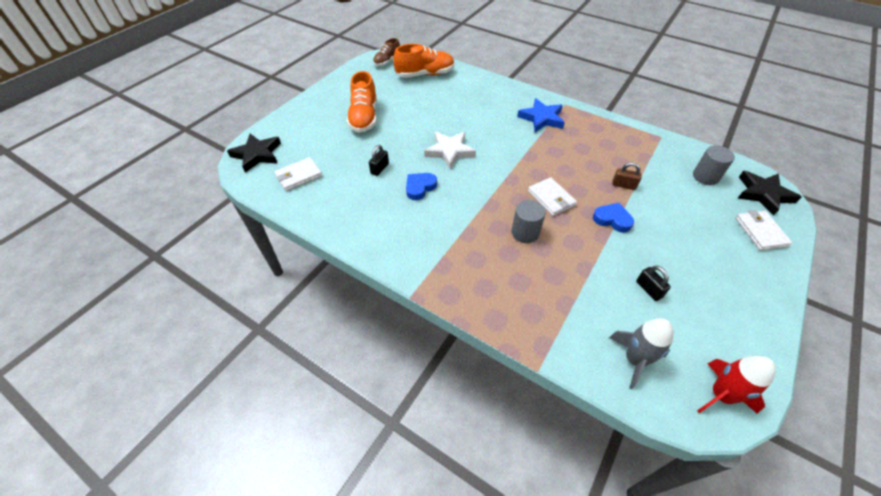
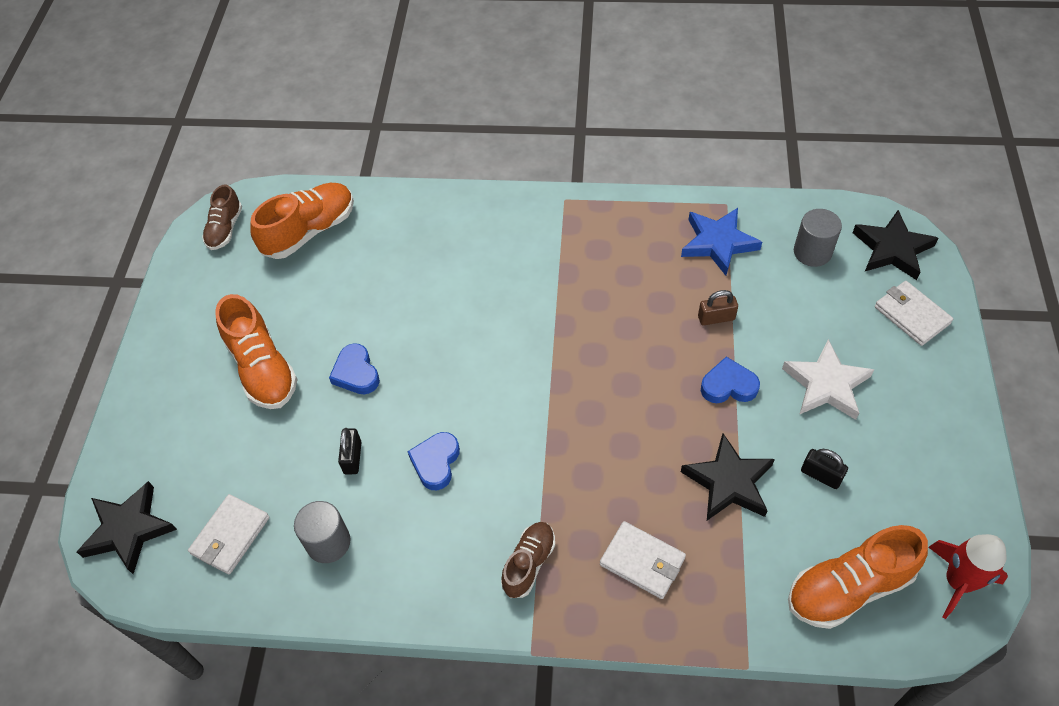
camera: 25 degrees left, 5 degrees up
(407, 135) = (356, 373): none -> blue heart
(438, 254) = (529, 564): none -> brown shoe
(450, 151) = (441, 373): white star -> white star (826, 384)
(525, 233) = (627, 466): grey cylinder -> grey cylinder (328, 542)
(541, 118) = (544, 243): blue star -> blue star (718, 243)
(551, 198) = (632, 389): white wallet -> white wallet (642, 561)
(584, 267) = (729, 482): none -> black star
(634, 359) = (849, 587): grey rocket -> orange shoe

